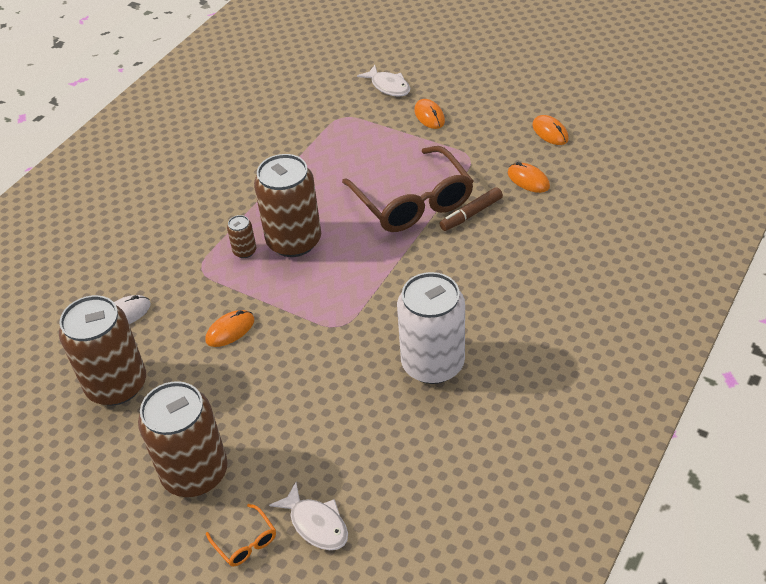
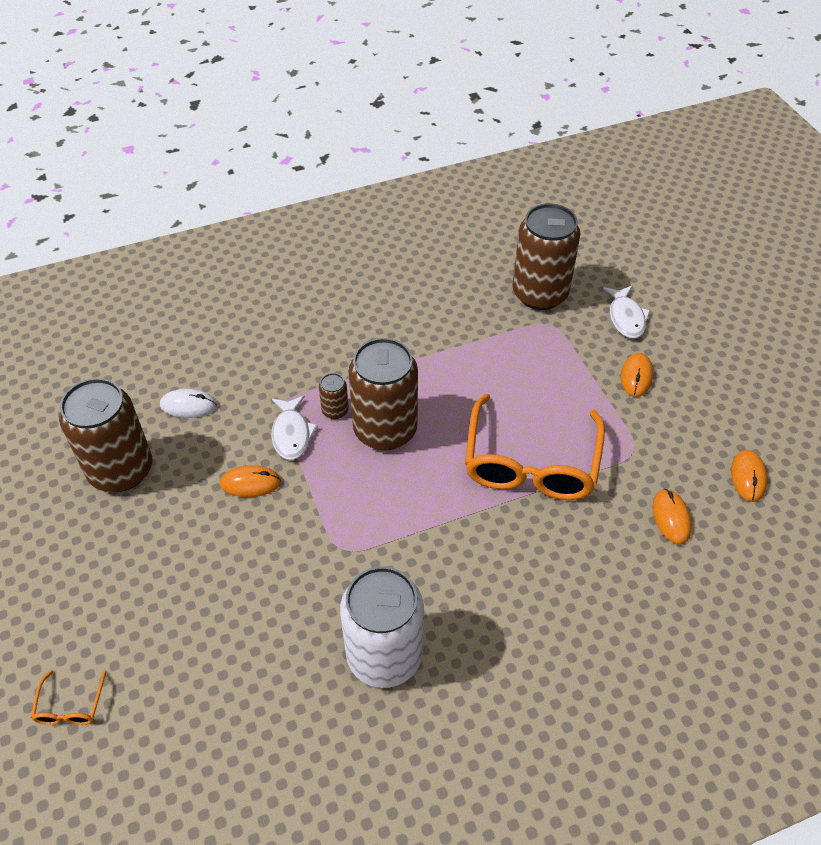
camera: 35 degrees right, 5 degrees up
(195, 473) = (97, 604): brown can -> brown can (540, 294)
(316, 524) = (136, 738): white fish -> white fish (291, 434)
(413, 202) = (531, 463): brown glasses -> orange glasses
(471, 214) = (575, 516): brown marker -> none

